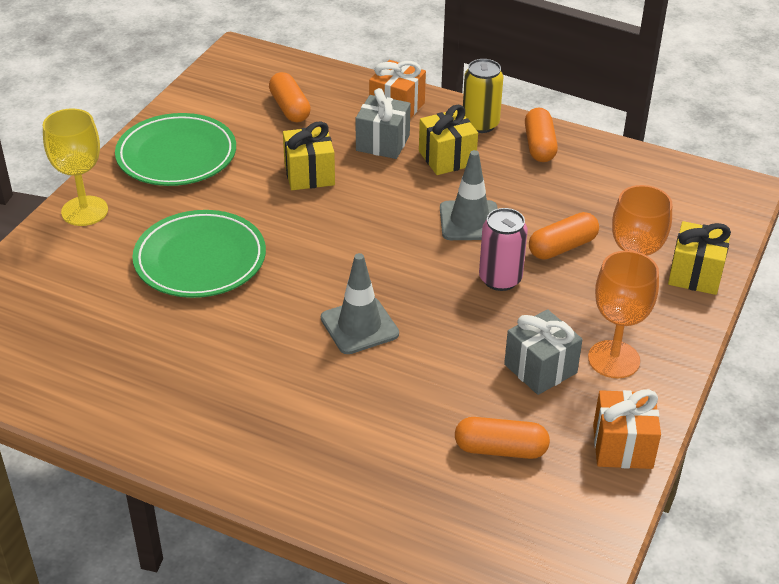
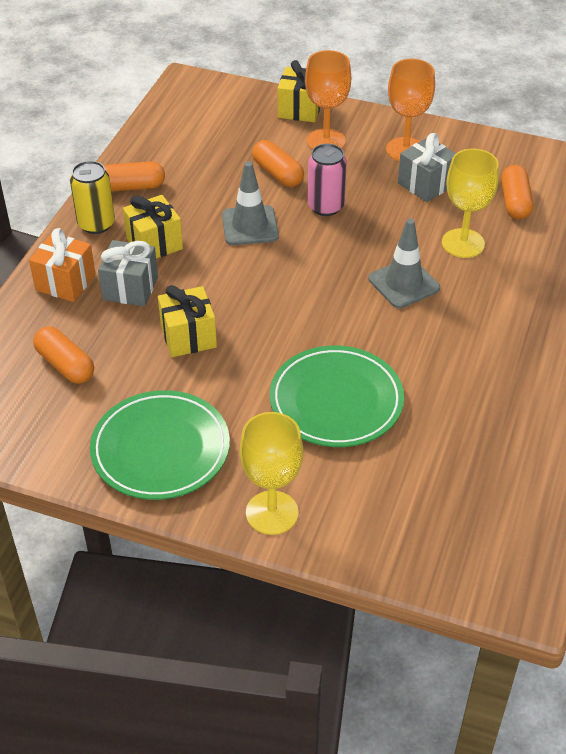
camera: 95 degrees left, 5 degrees up
(290, 108) = (65, 365): orange capsule -> orange capsule turned 75 degrees clockwise
(423, 386) = (463, 243): none -> yellow goblet
(622, 446) = (491, 147): orange gift -> none

